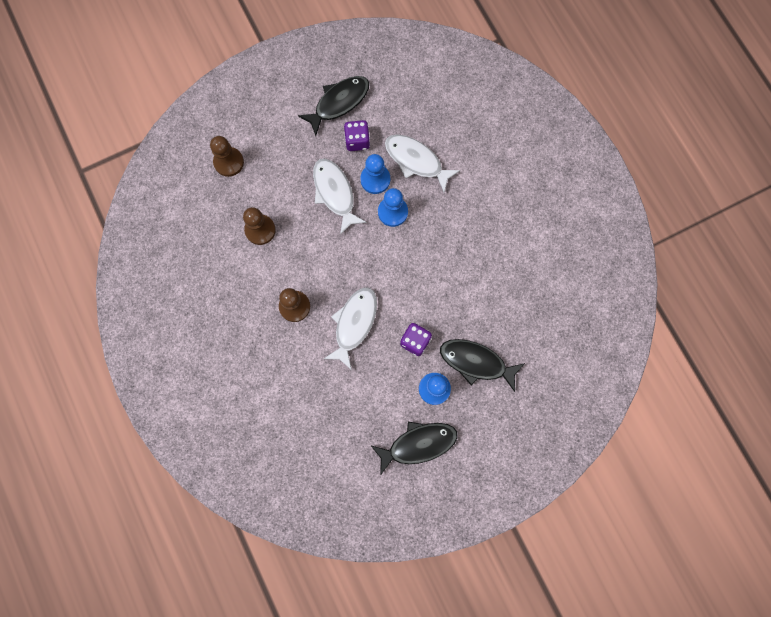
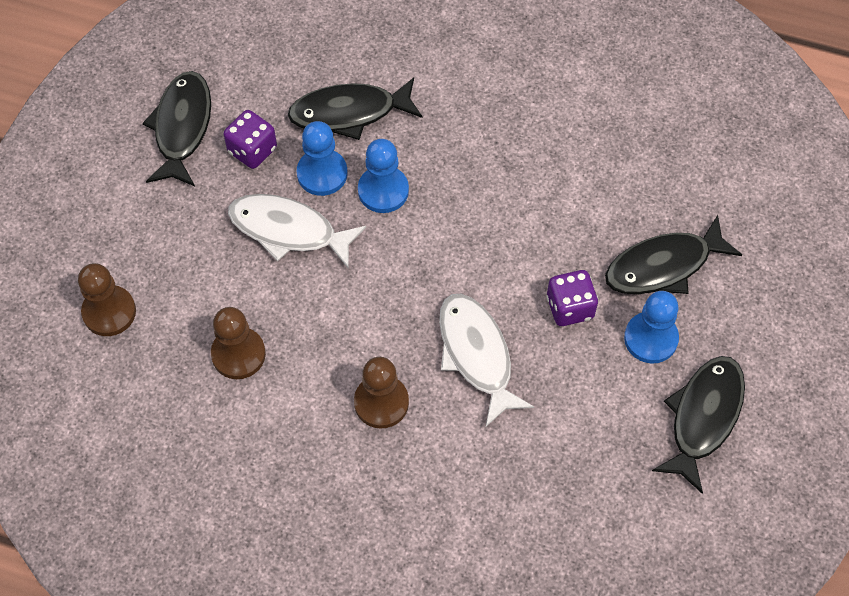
camera: 45 degrees left, 15 degrees down
(416, 161) = (349, 113): white fish -> black fish

